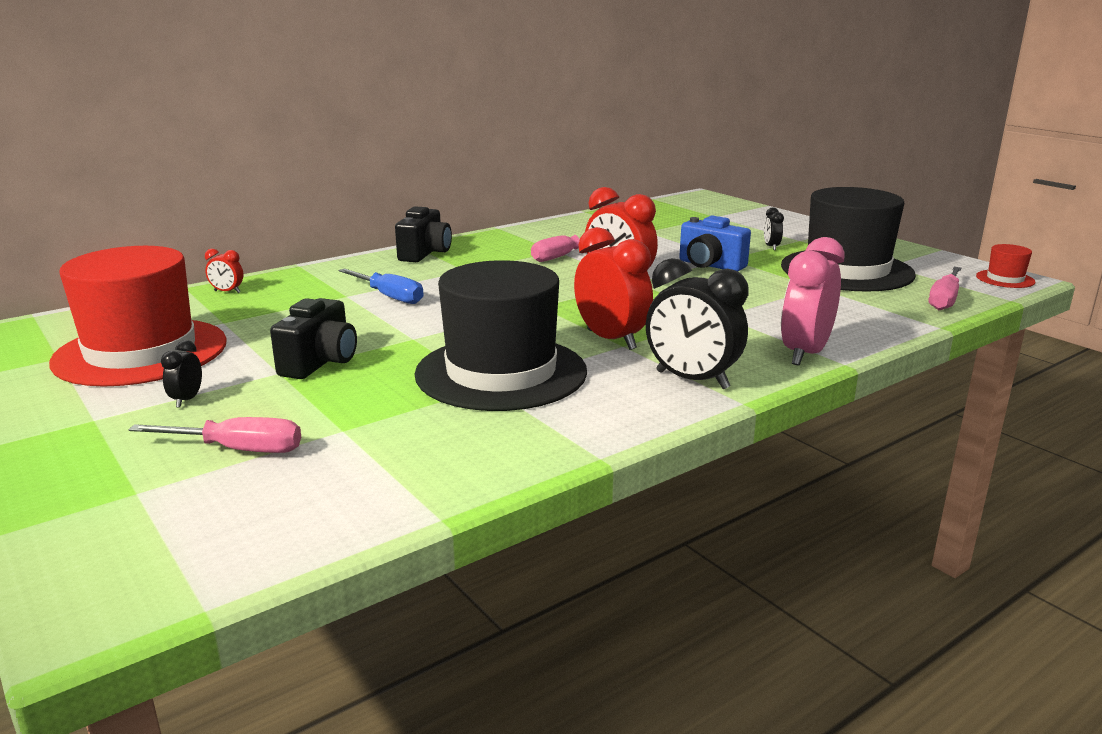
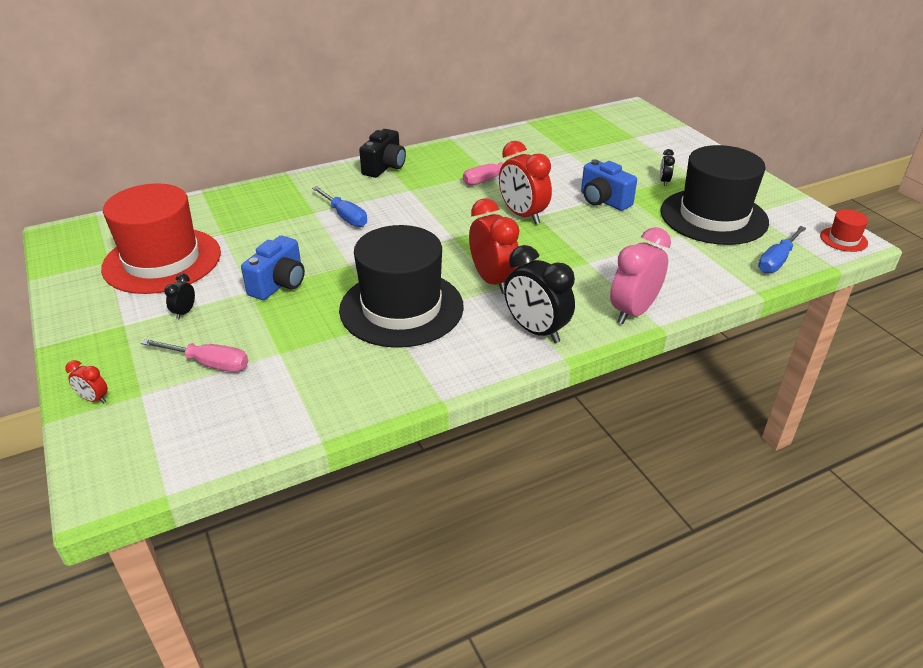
camera: 10 degrees right, 15 degrees up
(227, 292) = (231, 200): red clock -> red clock (94, 399)
(320, 363) = (279, 284): black camera -> blue camera
(944, 300) = (777, 260): pink screwdriver -> blue screwdriver

